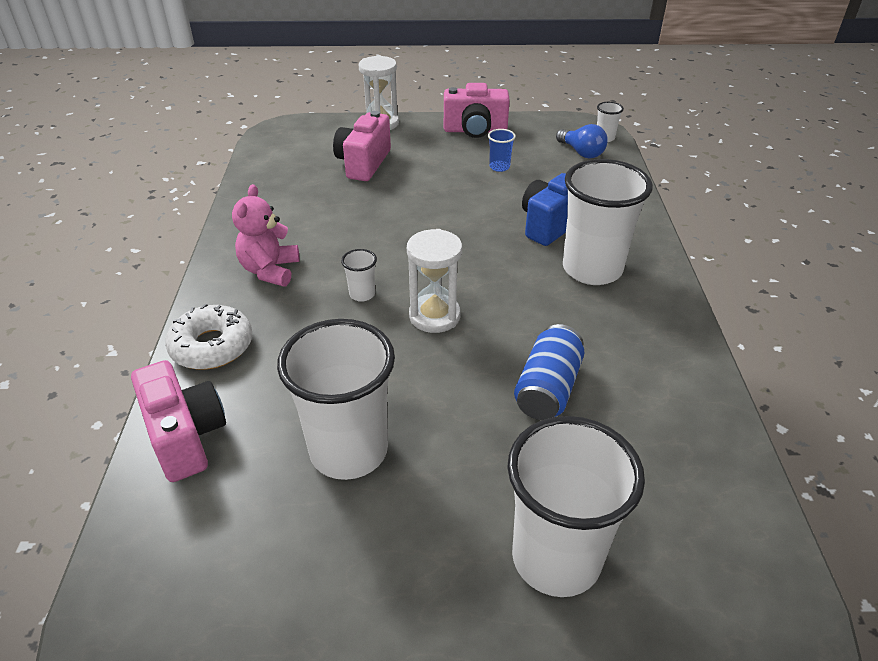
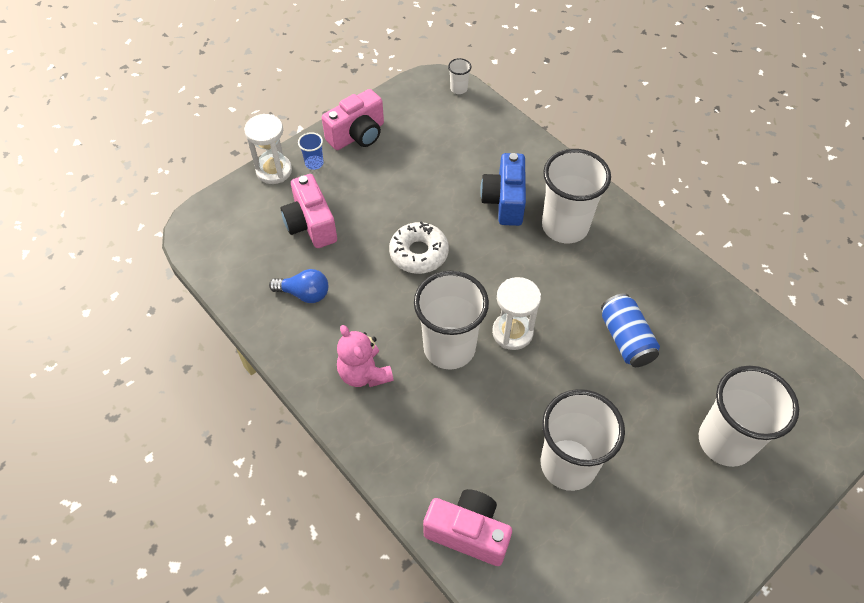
camera: 40 degrees left, 15 degrees up
(212, 346) = (402, 461): white donut -> white donut (419, 253)
(362, 294) = (449, 348): white cup -> white cup, size x2.40
(499, 167) = (415, 165): blue cup -> blue cup (314, 163)
(581, 152) = (457, 115): blue light bulb -> blue light bulb (304, 293)

